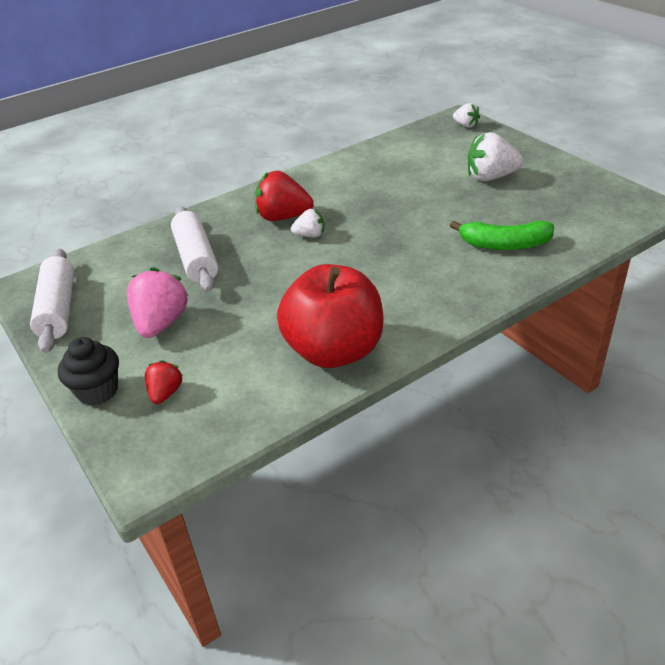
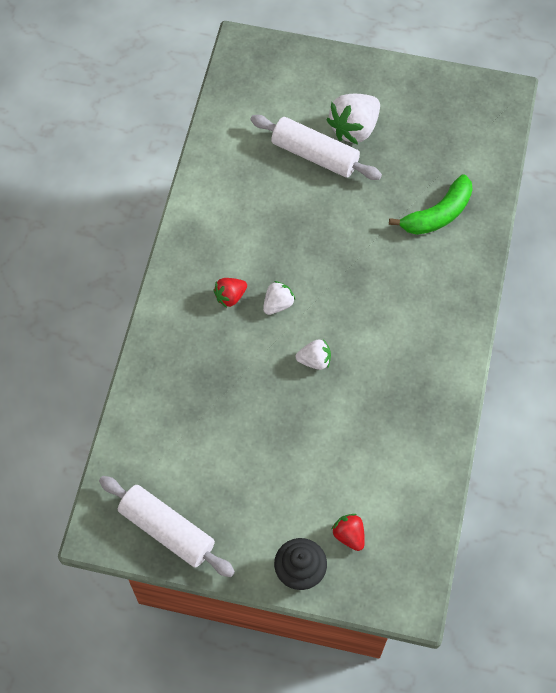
camera: 45 degrees left, 25 degrees up
(161, 323) = (269, 481): pink strawberry -> none
(196, 258) = (213, 396): white rolling pin -> white rolling pin (315, 155)
(283, 217) = (230, 296): red strawberry -> red strawberry, size x0.56
(334, 351) = (421, 412): red apple -> none
(466, 125) = (263, 56): white strawberry -> white strawberry (314, 360)

